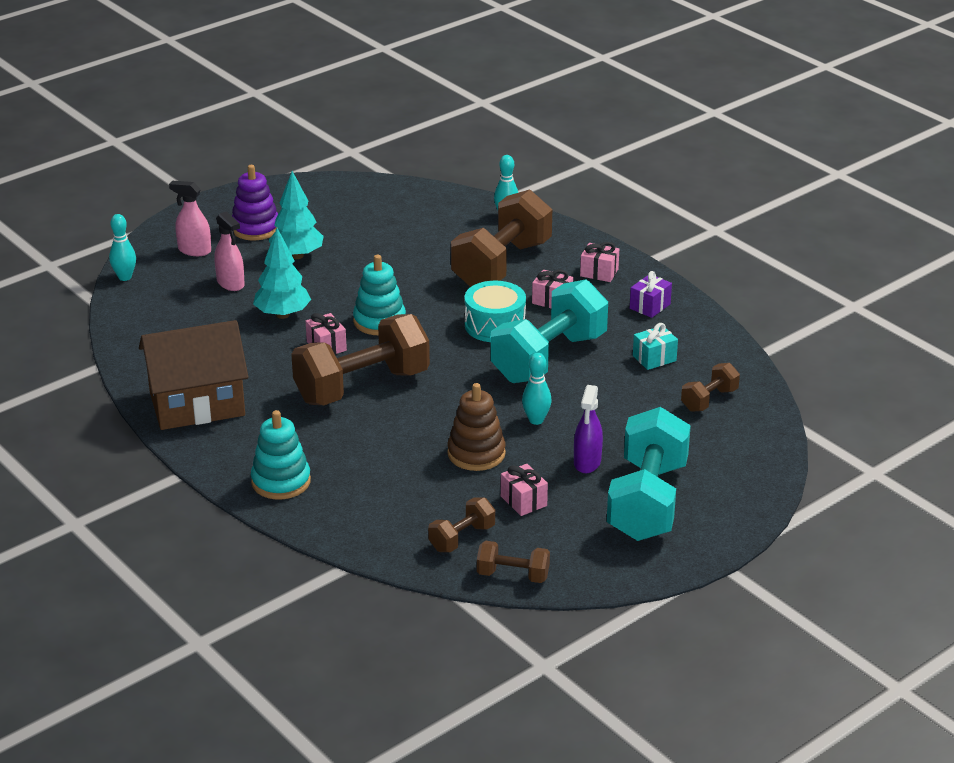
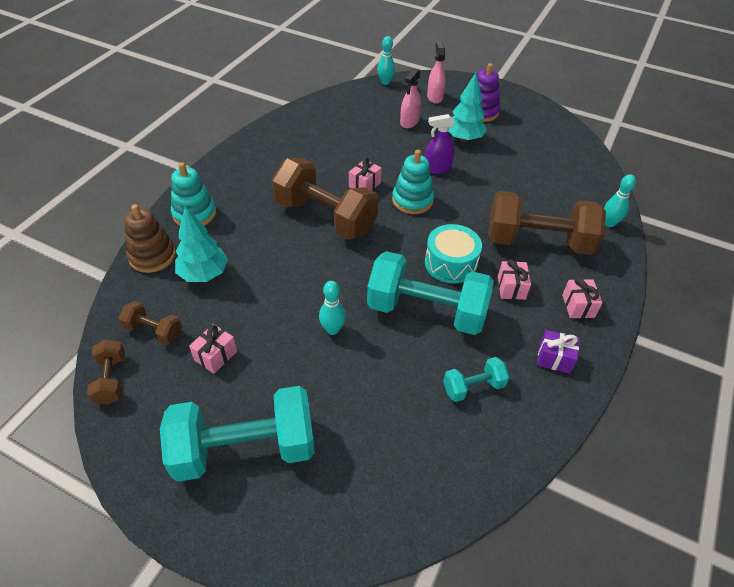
camera: 65 degrees right, 15 degrees up
(197, 404) = (266, 151): brown house -> none
(283, 314) = (389, 154): turquoise tree -> turquoise tree (204, 274)
(476, 453) = (269, 306): brown stacking toy -> brown stacking toy (152, 256)
(587, 462) = (287, 384): purple spray bottle -> purple spray bottle (437, 168)
(654, 358) = (473, 387): turquoise gift -> turquoise dumbbell
(709, 400) = (432, 454): brown dumbbell -> none

